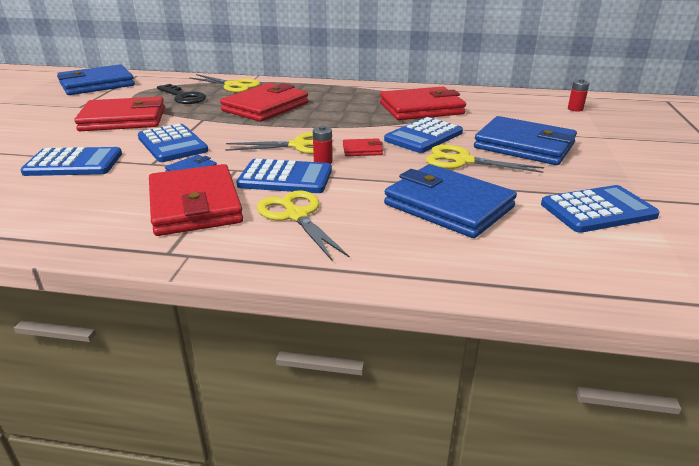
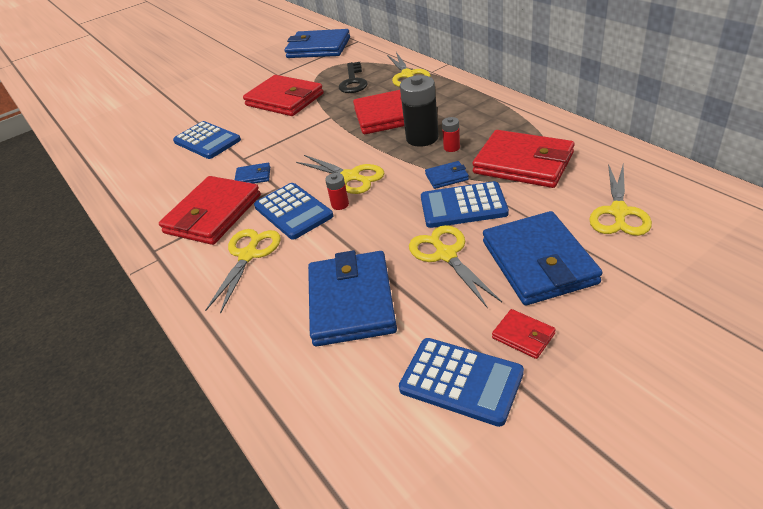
camera: 50 degrees right, 10 degrees up
(172, 144) = (277, 141): blue calculator -> none
(318, 113) = (422, 138): none -> black battery
(362, 150) = (387, 202): red wallet -> red wallet (523, 336)
(381, 127) = (446, 177): none -> blue wallet
(520, 114) = (618, 212): none -> yellow scissors
(575, 109) = (710, 229): red battery -> red battery (451, 147)

